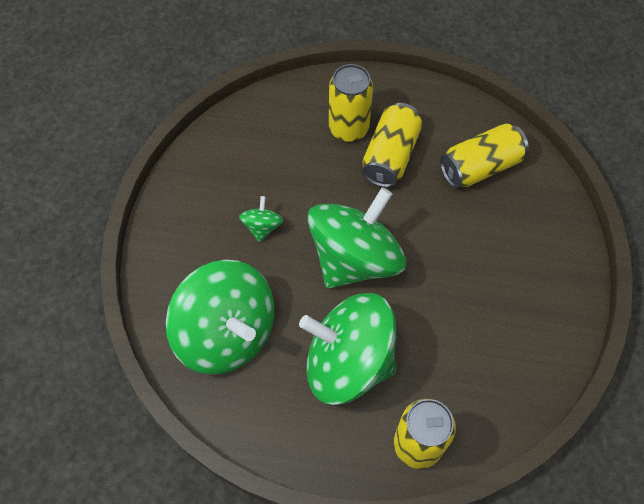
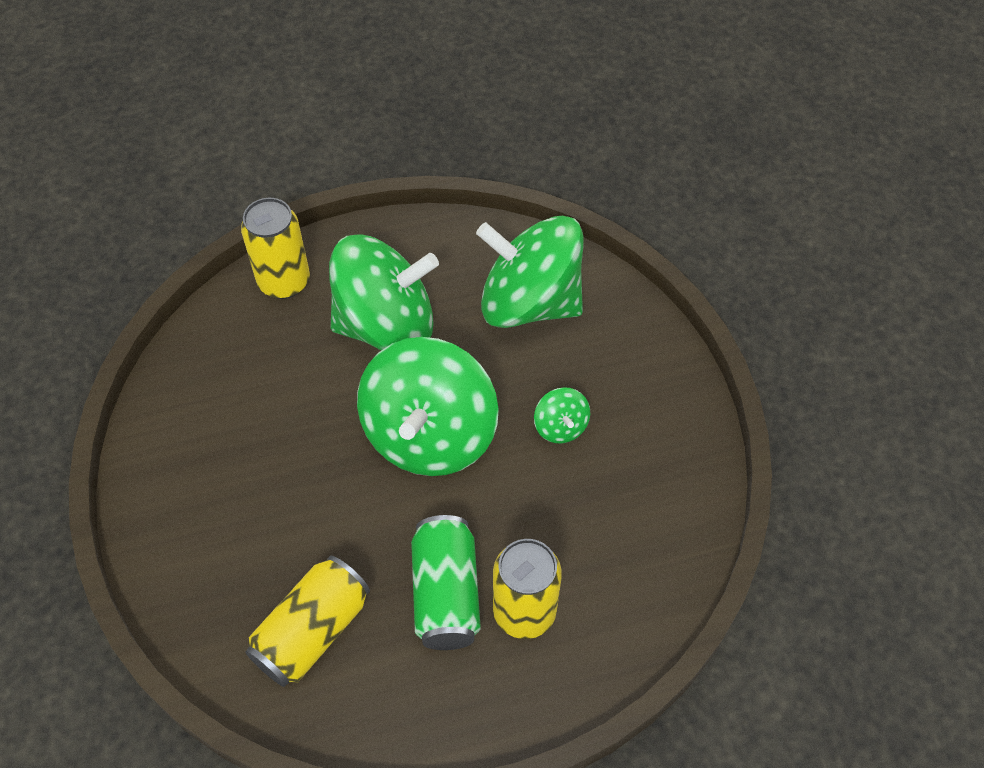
camera: 155 degrees right, 5 degrees down
(390, 156) = (446, 594): yellow can -> green can

